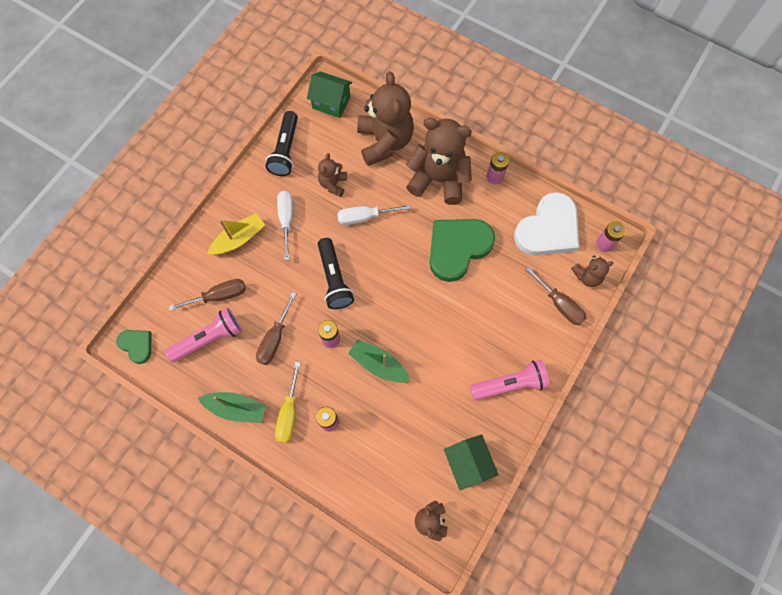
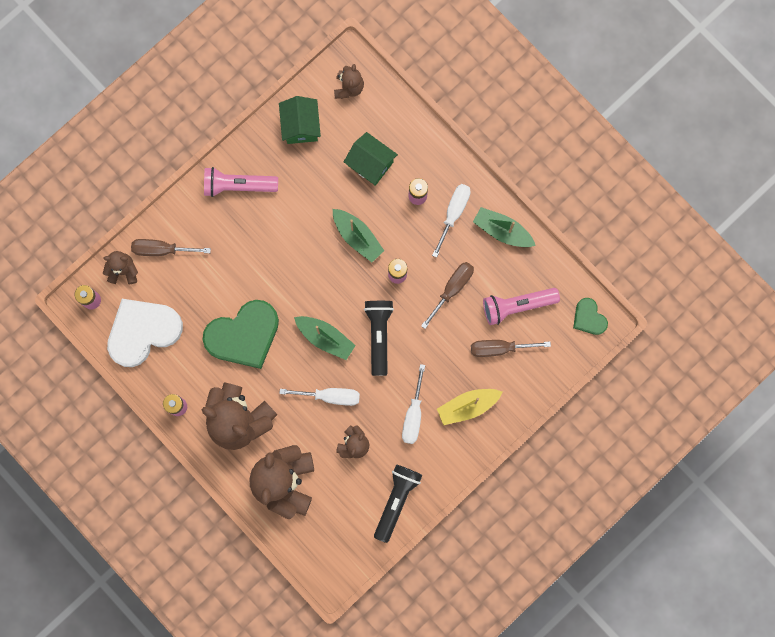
camera: 165 degrees left, 10 degrees up
(289, 413) = (453, 213): yellow screwdriver -> white screwdriver
(331, 102) = (331, 550): green house -> green house (370, 164)
(383, 264) = (325, 338): none -> green boat
(559, 304) = (162, 250): brown screwdriver -> brown screwdriver turned 60 degrees counterclockwise

